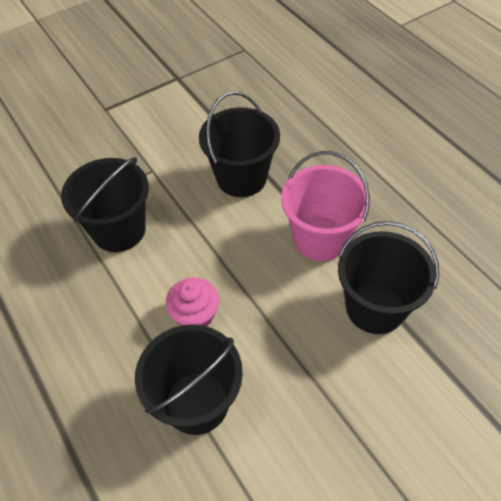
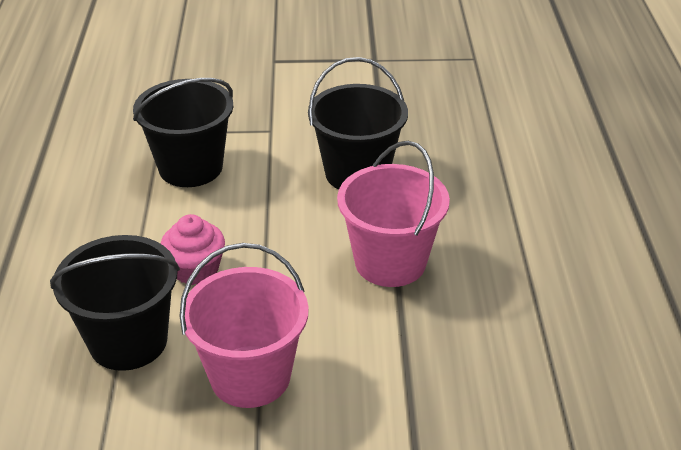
camera: 30 degrees right, 15 degrees down
(304, 380) = (250, 376): none -> pink bucket
(375, 307) = (390, 351): black bucket -> none

